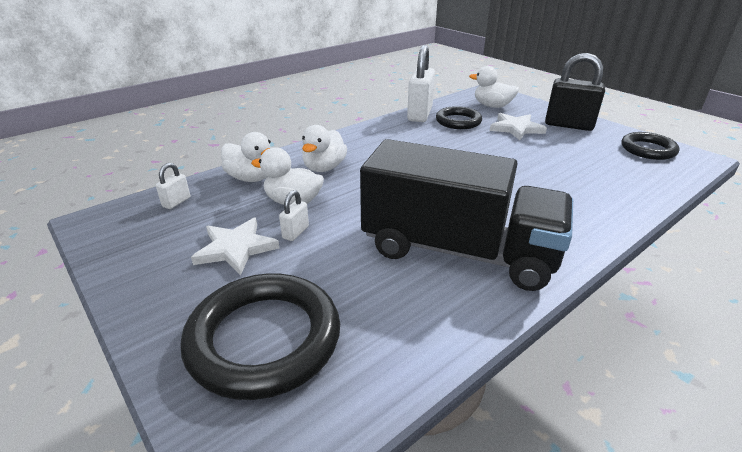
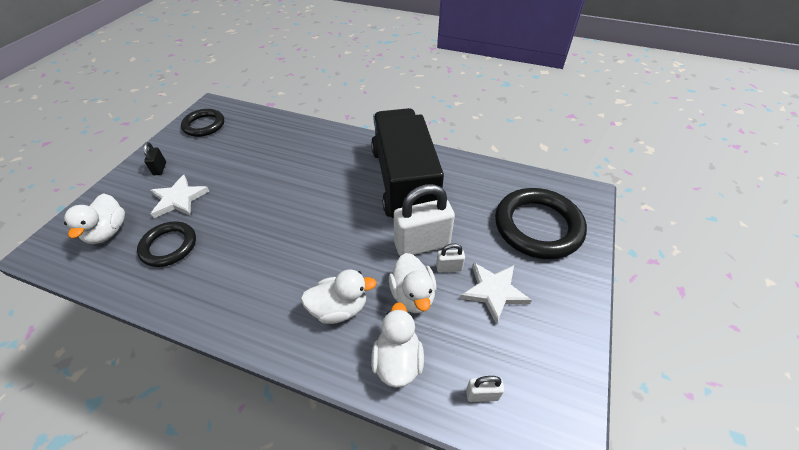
camera: 120 degrees left, 15 degrees up
(419, 114) = (153, 288): white padlock -> white padlock (422, 244)
(568, 125) = (160, 168): black padlock -> black padlock, size x0.46

